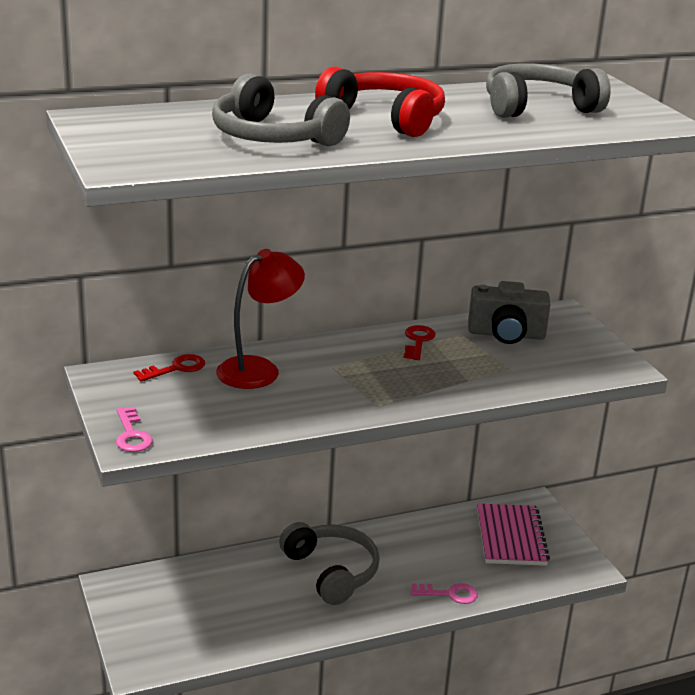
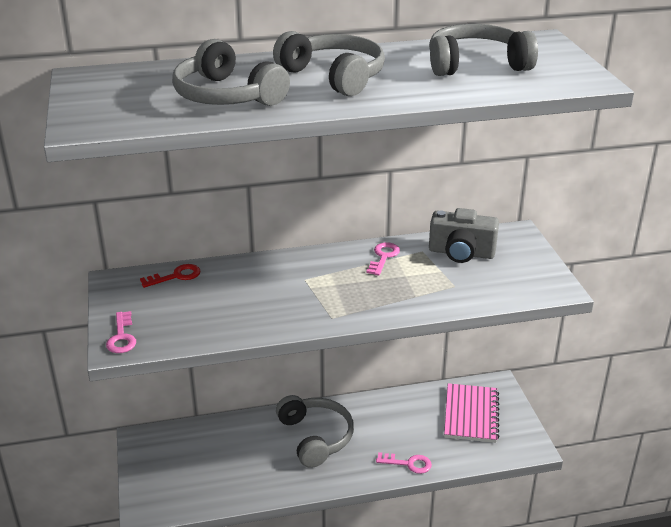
camera: 10 degrees right, 5 degrees up
(258, 369) = (242, 279): red lamp -> none
(385, 118) = (334, 76): red headphones -> grey headphones
(418, 341) = (383, 257): red key -> pink key

